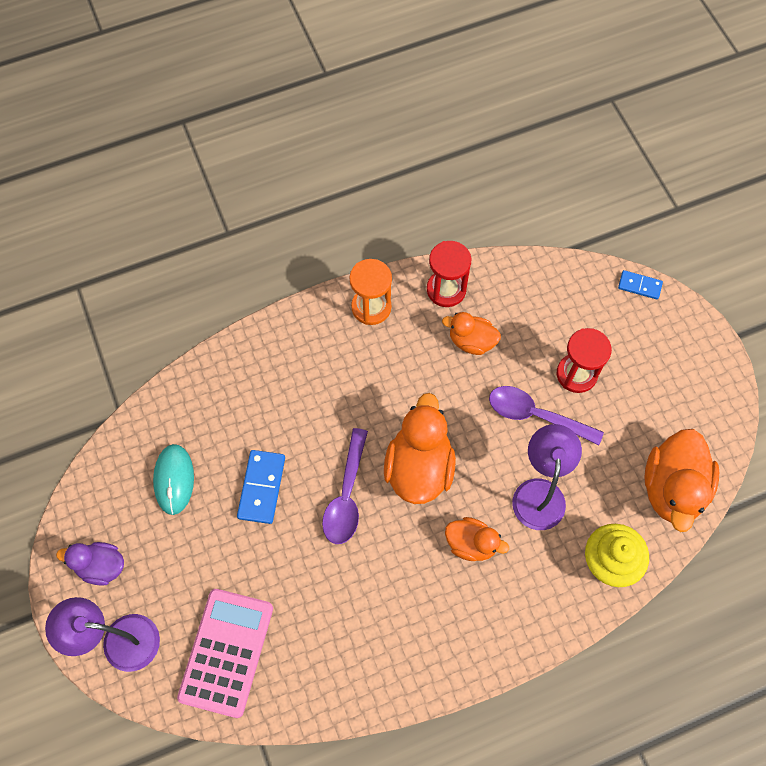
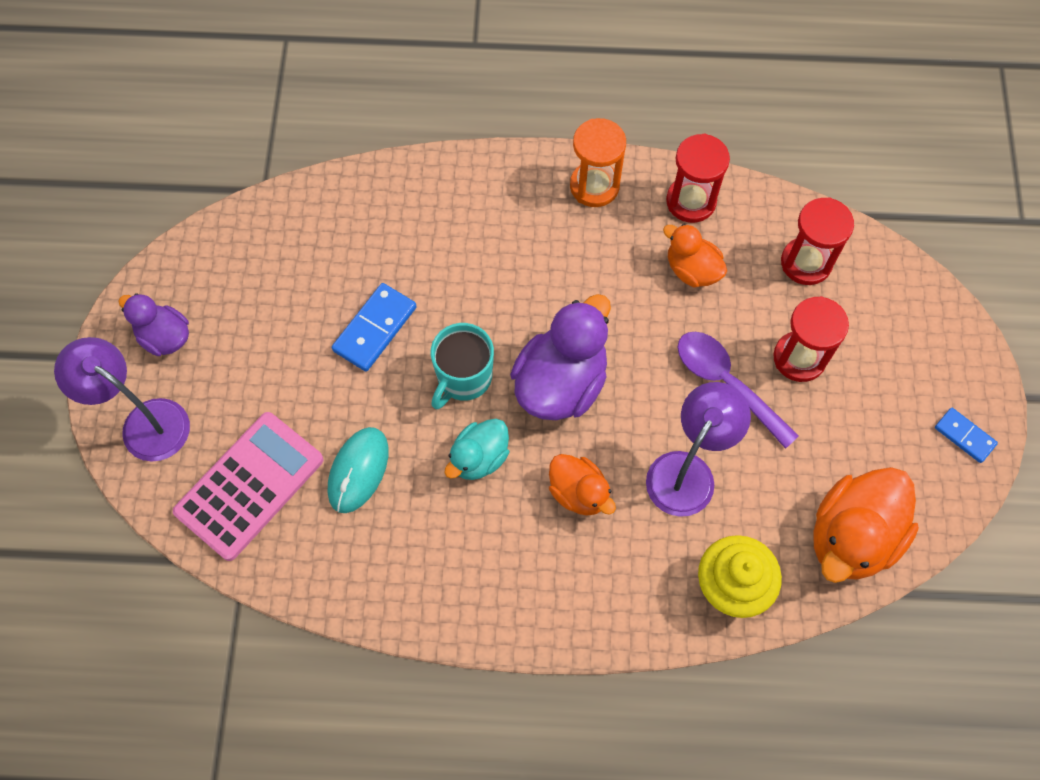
camera: 25 degrees right, 0 degrees up
(174, 480) = (285, 280): turquoise mouse -> turquoise mouse (358, 471)
(346, 496) = (463, 378): purple spoon -> turquoise mug
(387, 551) = (479, 458): none -> turquoise duck
(419, 467) = (561, 383): orange duck -> purple duck
(548, 301) = (806, 263): none -> red hourglass
(639, 286) = (928, 290): blue domino -> blue domino (964, 436)

